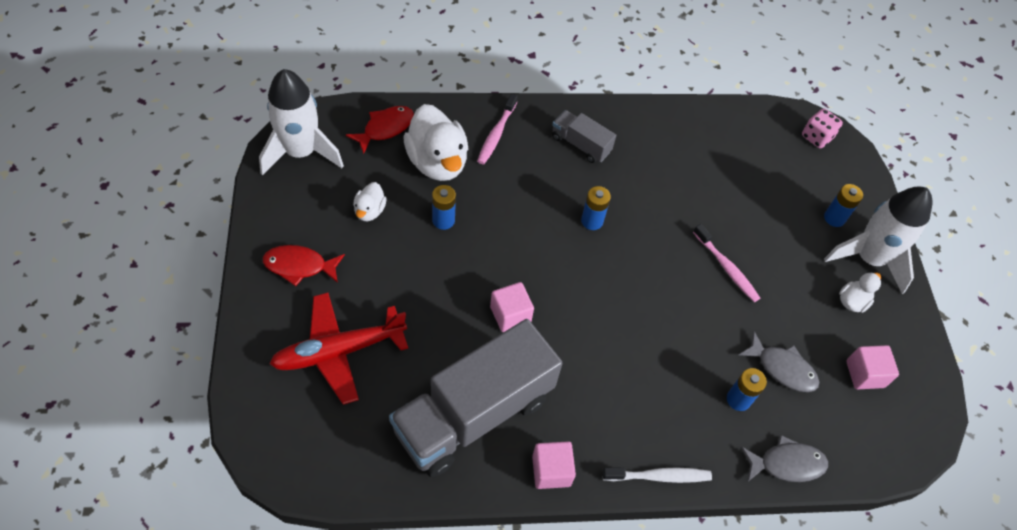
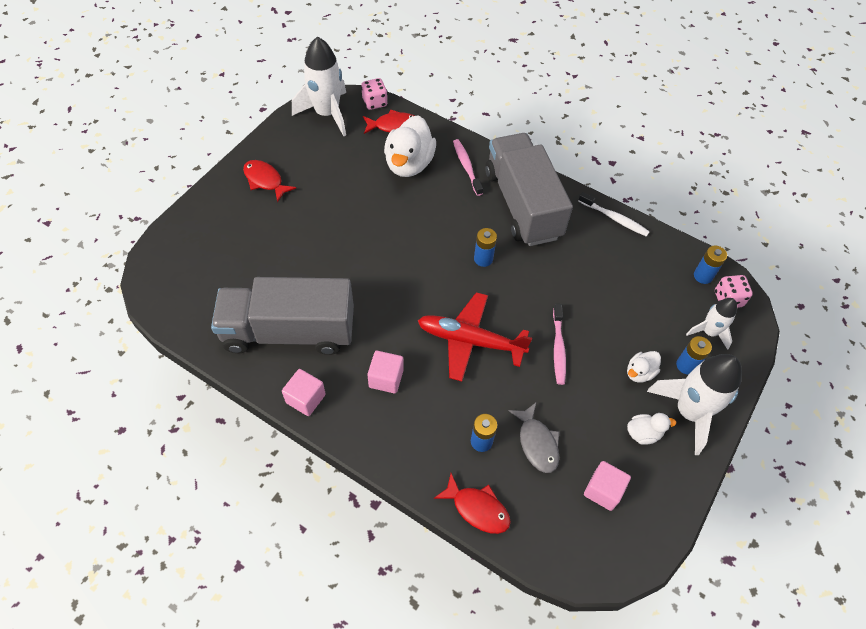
camera: 40 degrees right, 0 degrees up
(339, 351) = (243, 244): red plane -> red plane (471, 341)
(342, 112) = (374, 102): none -> pink dice
(370, 211) = (337, 171): white duck -> white duck (639, 373)
(443, 220) = (379, 202): blue battery -> blue battery (703, 276)
(496, 134) = (466, 167): pink toothbrush -> pink toothbrush turned 105 degrees clockwise
(510, 315) = (369, 286): pink cube -> pink cube (386, 378)
(580, 144) = (522, 204): grey truck -> grey truck, size x2.17
(659, 476) = (375, 452): white toothbrush -> white toothbrush (614, 218)
(786, 464) = (477, 508): grey fish -> red fish
(827, 176) = (709, 332): none -> white rocket

